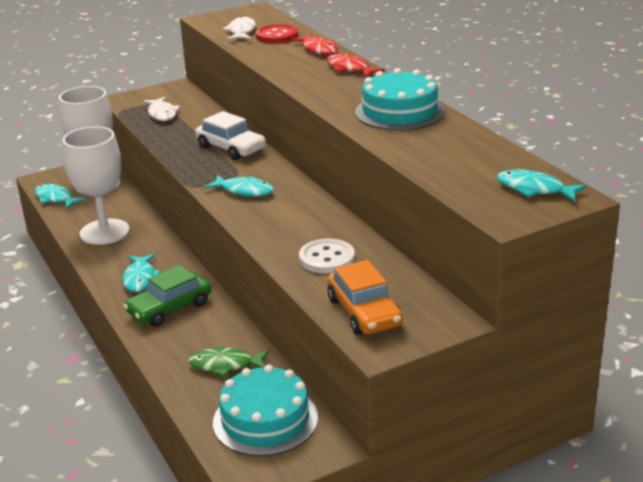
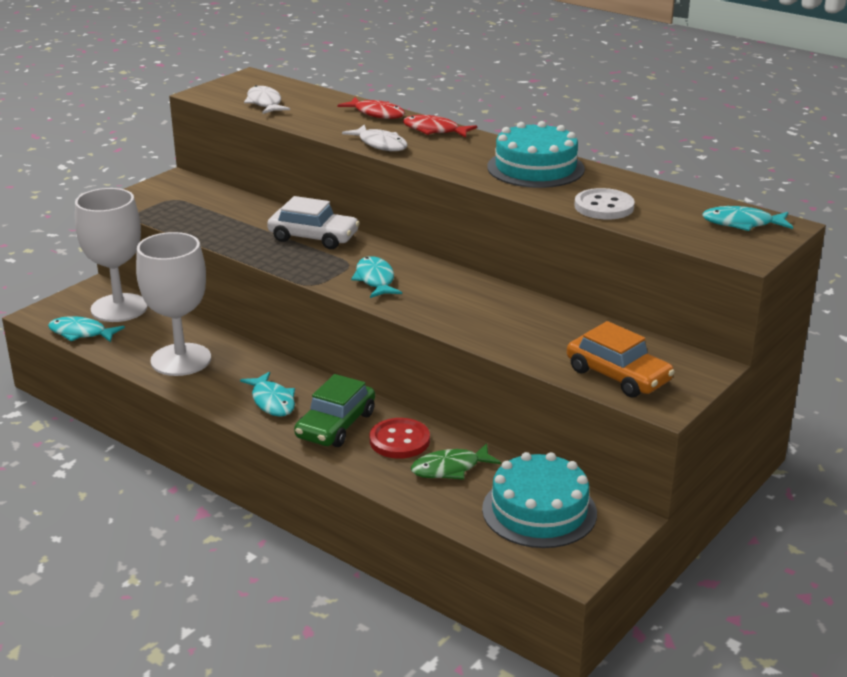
camera: 25 degrees left, 0 degrees up
(162, 114) = (192, 211): white fish -> white fish (380, 144)
(244, 191) = (375, 280): turquoise fish -> turquoise fish turned 105 degrees counterclockwise
(277, 36) = (312, 104): red button -> red button (399, 440)
(327, 258) = (531, 332): white button -> white button (604, 207)

